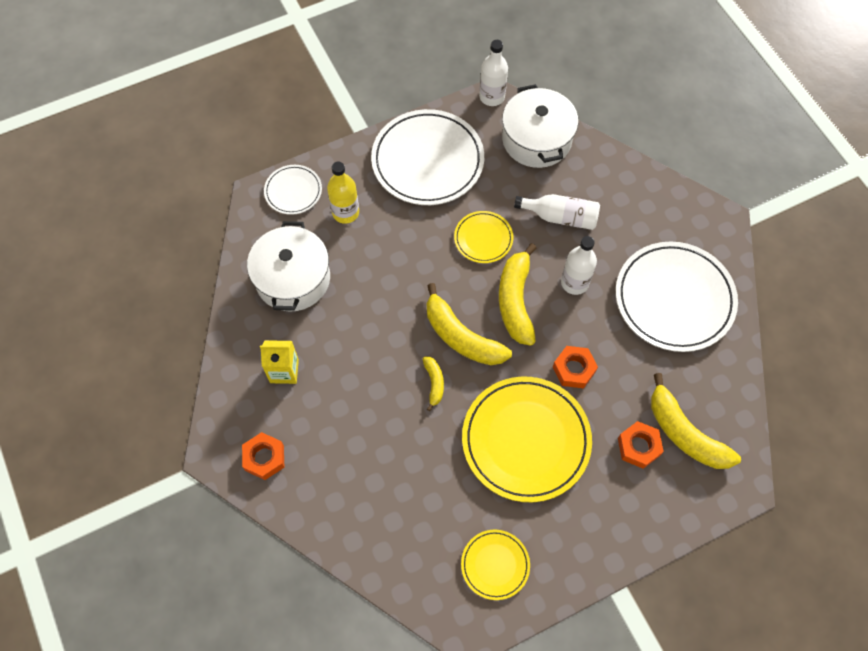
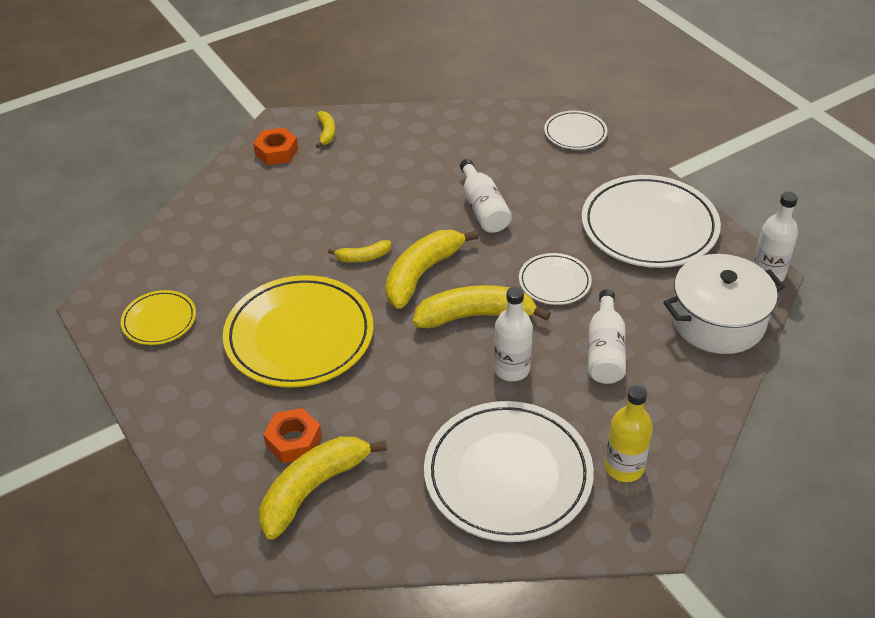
camera: 85 degrees right, 20 degrees down
(243, 408) = (326, 133): none -> yellow banana
(284, 371) = (367, 153): yellow carton -> none
(293, 278) = (470, 145): white pot -> none
(345, 212) = (559, 172): yellow bottle -> yellow bottle (624, 467)
(384, 279) = (483, 208): none -> white bottle
(483, 238) = (554, 282): yellow plate -> white plate
(574, 369) = (391, 374): orange nut -> none

